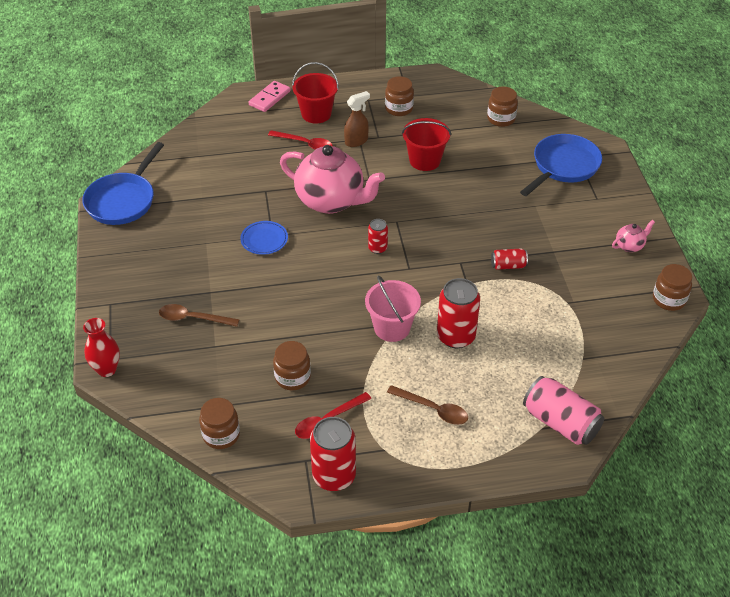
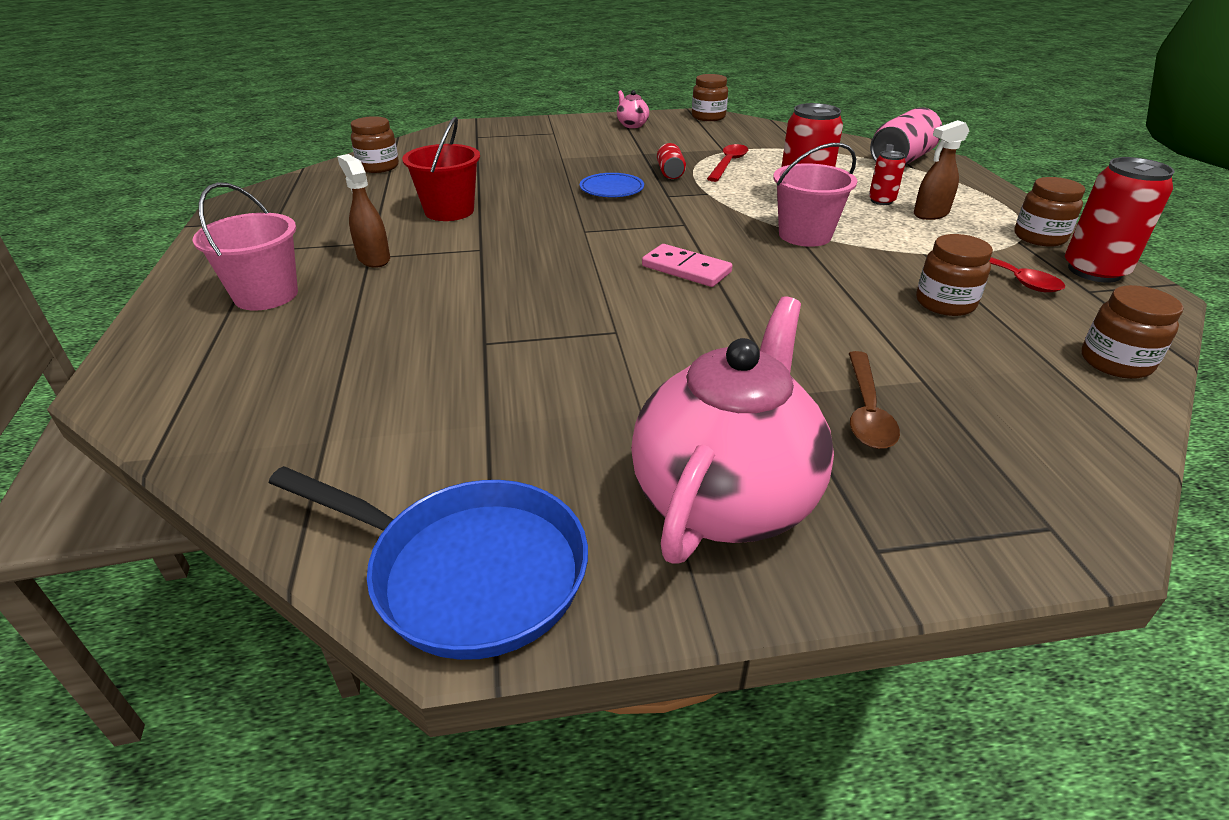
camera: 90 degrees left, 10 degrees down
(107, 369) = (1086, 529): red vase -> none
(264, 240) = (629, 339): blue plate -> blue plate (612, 189)
(269, 98) = (166, 348): pink domino -> pink domino (686, 269)
(305, 144) = (355, 304): red spoon -> red spoon (728, 164)
(316, 114) = (266, 295): red bucket -> pink bucket
(331, 201) = (529, 278): pink teapot -> pink teapot (725, 498)
(377, 248) = (645, 243): red can -> red can (881, 201)
(399, 108) = (305, 226): brown jar -> brown jar (1039, 237)
(433, 409) = (930, 214): brown spoon -> brown spray bottle
(563, 166) = (492, 143): blue pan -> none

